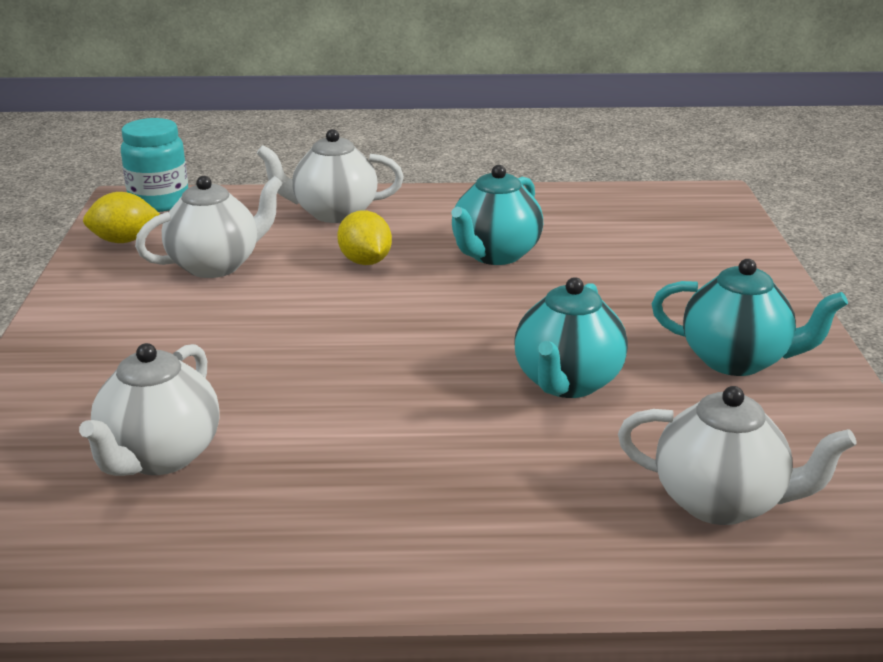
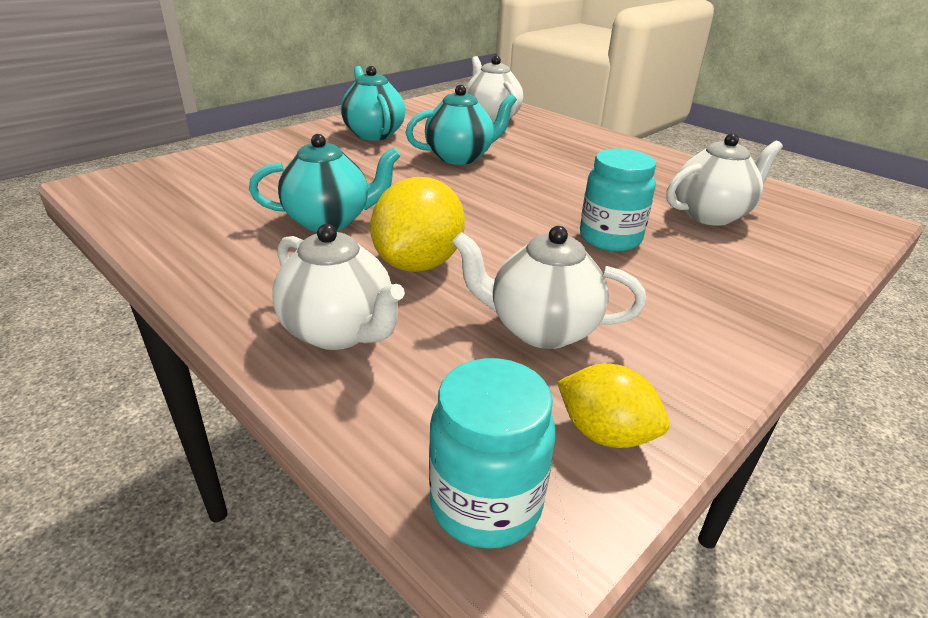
camera: 135 degrees left, 5 degrees up
(245, 359) = (610, 238): none -> turquoise jar
(365, 262) = (419, 263): yellow lemon -> yellow lemon, size x1.60

